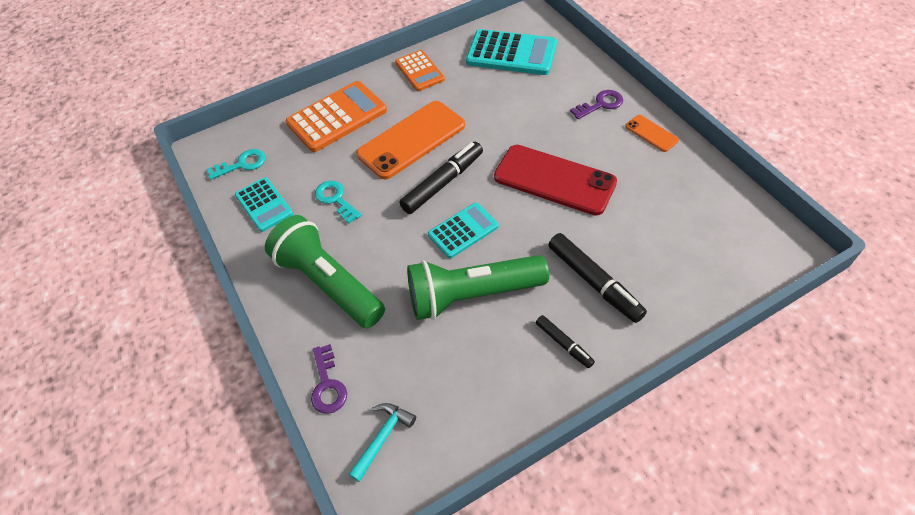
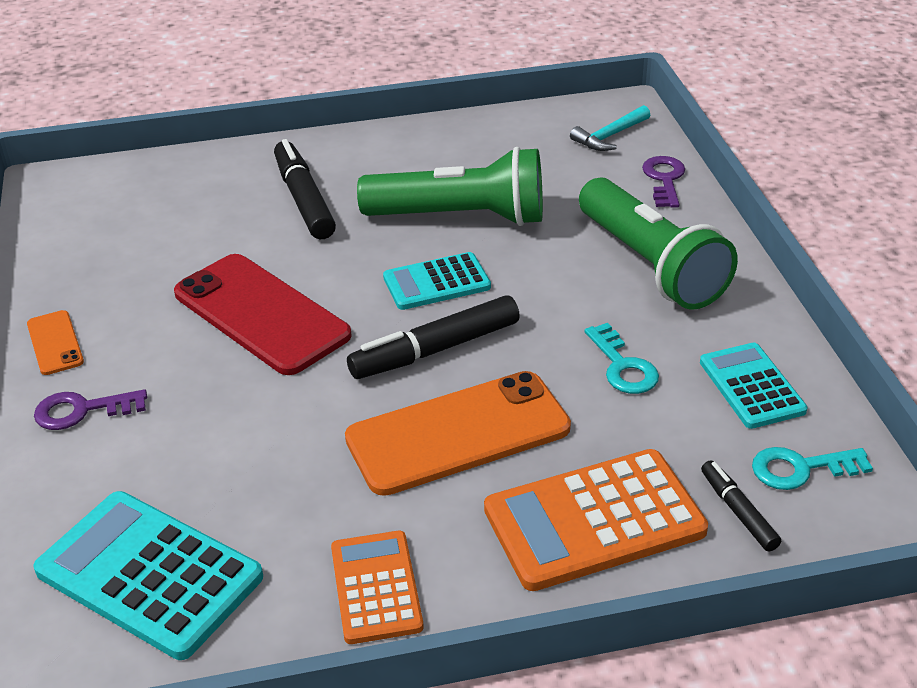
camera: 165 degrees left, 15 degrees down
(564, 344) = (380, 161): black marker -> black marker (738, 511)

